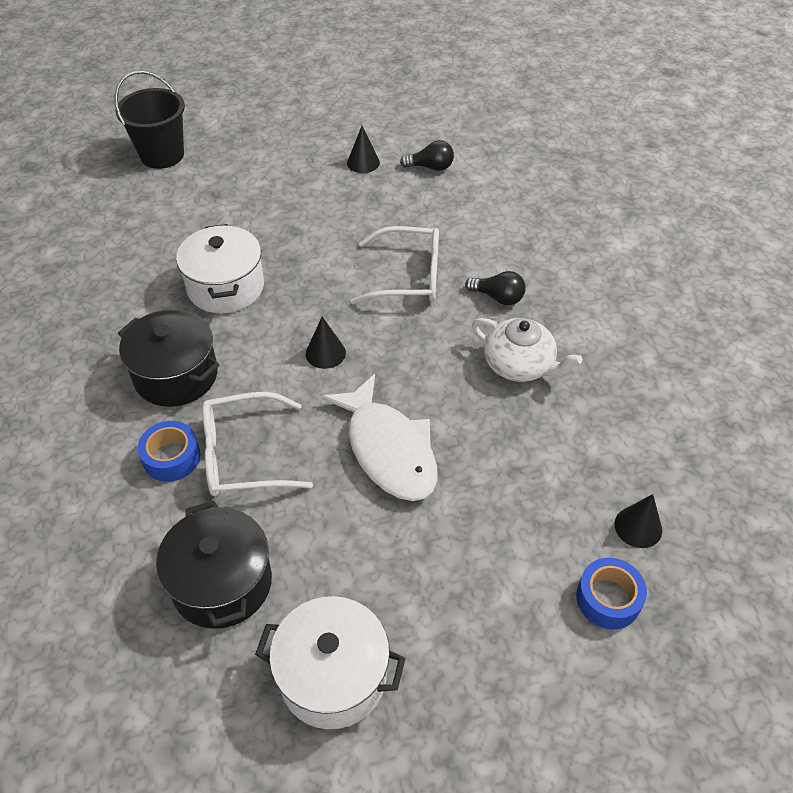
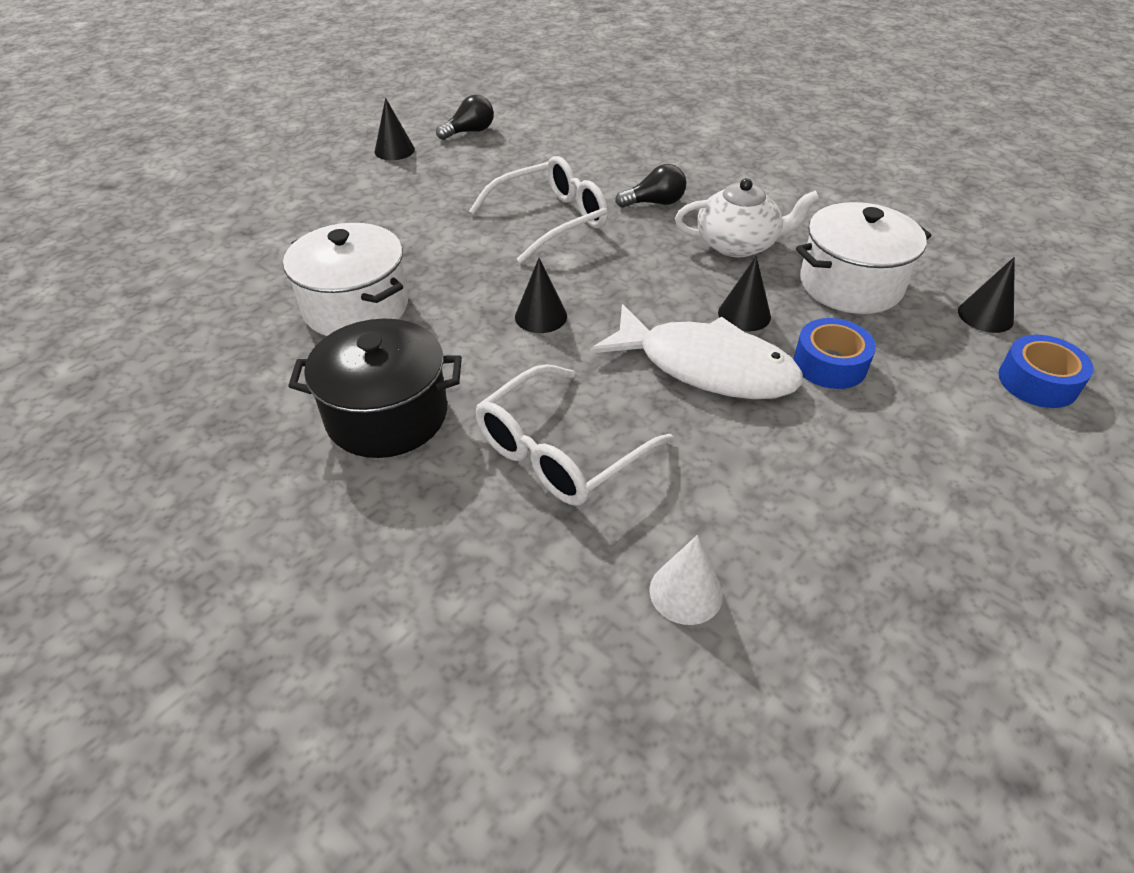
camera: 35 degrees left, 5 degrees down
(162, 155) = (135, 221): black bucket -> none
(171, 457) = (475, 499): blue tape -> blue tape (830, 364)
(222, 583) = (685, 592): black pot -> white cone
(333, 676) = (911, 605): white pot -> white pot (850, 284)
(458, 425) = (744, 314): none -> black cone

